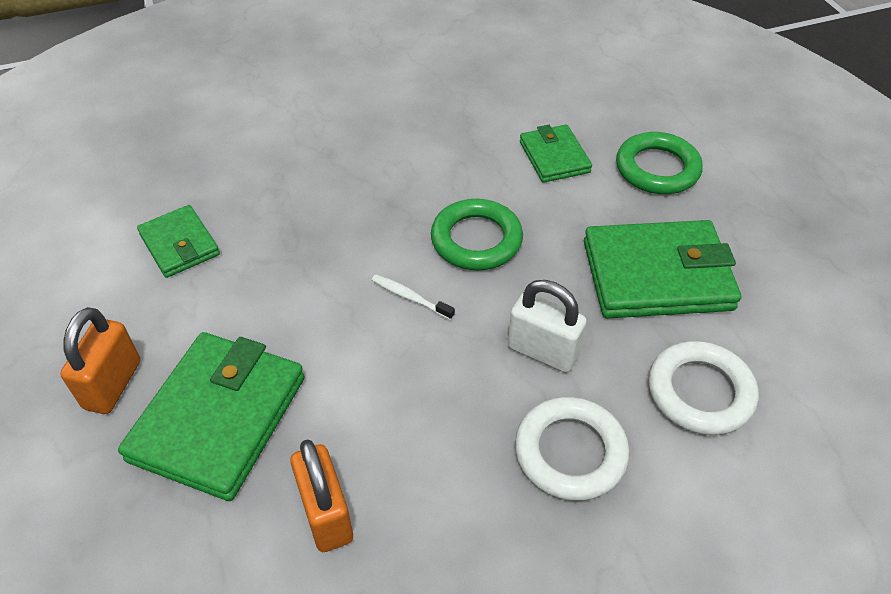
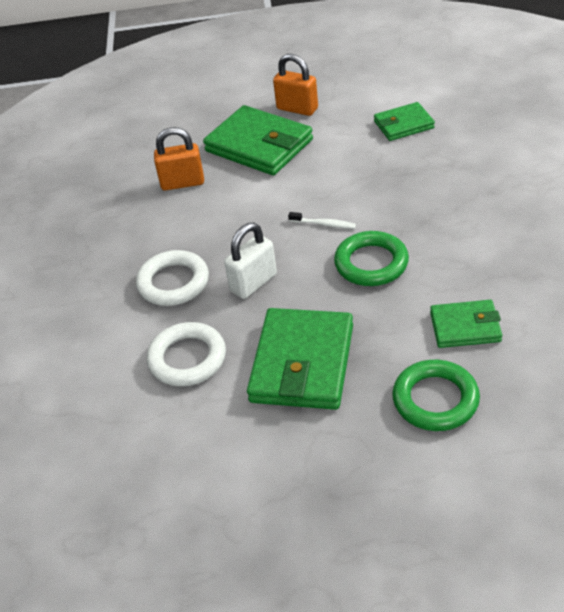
camera: 110 degrees right, 5 degrees down
(410, 297) = (324, 224): white toothbrush -> white toothbrush turned 60 degrees clockwise

